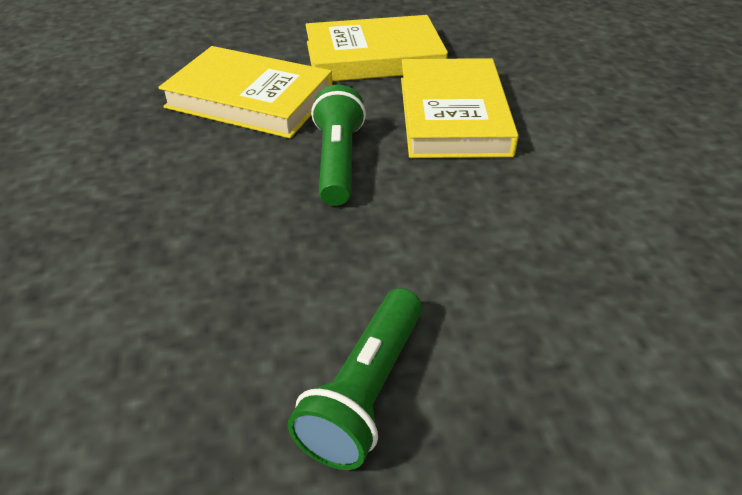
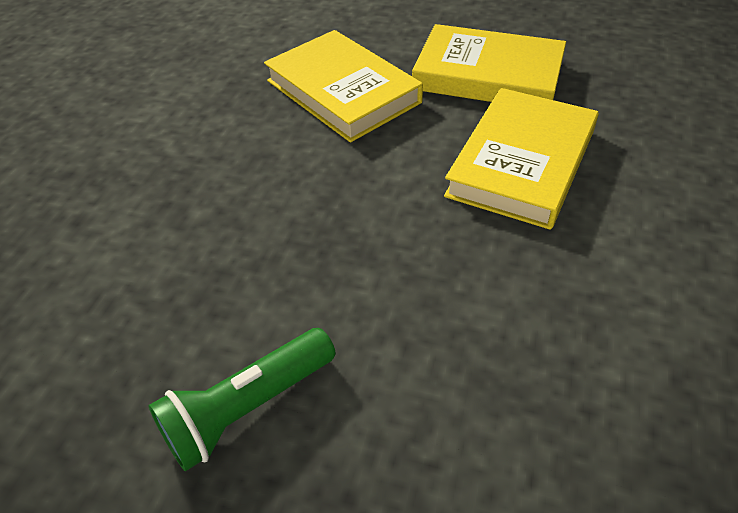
camera: 30 degrees right, 5 degrees up
(338, 161) = (375, 179): green flashlight -> none

